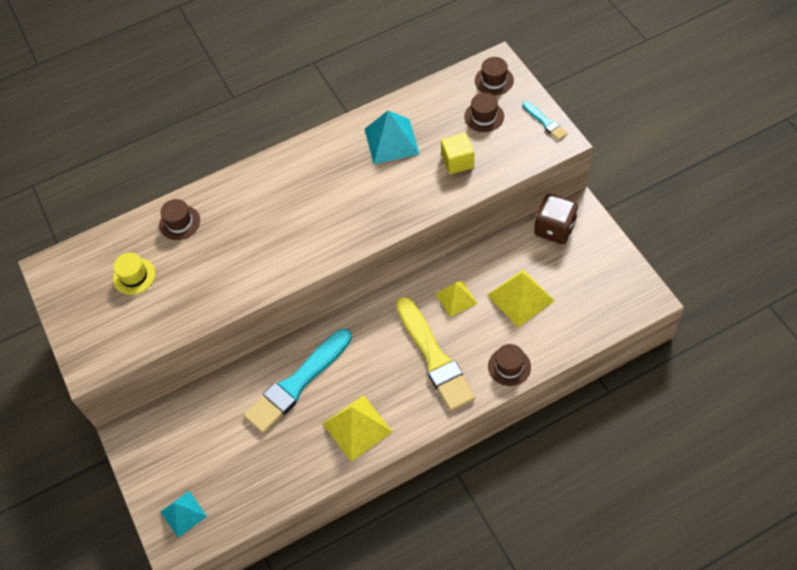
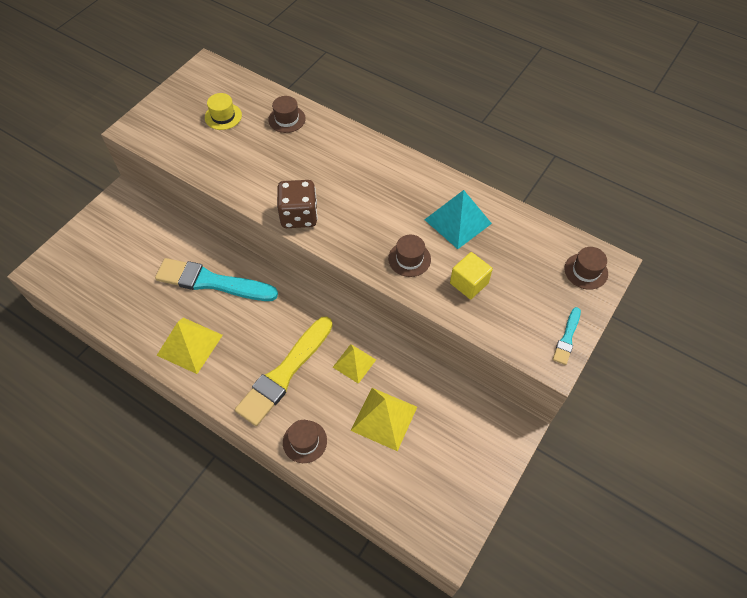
camera: 55 degrees right, 0 degrees up
(183, 514) = (69, 262): turquoise pyramid -> none
(484, 116) = (536, 282): brown hat -> brown hat (409, 259)
(554, 229) = (479, 415): brown dice -> brown dice (299, 216)

